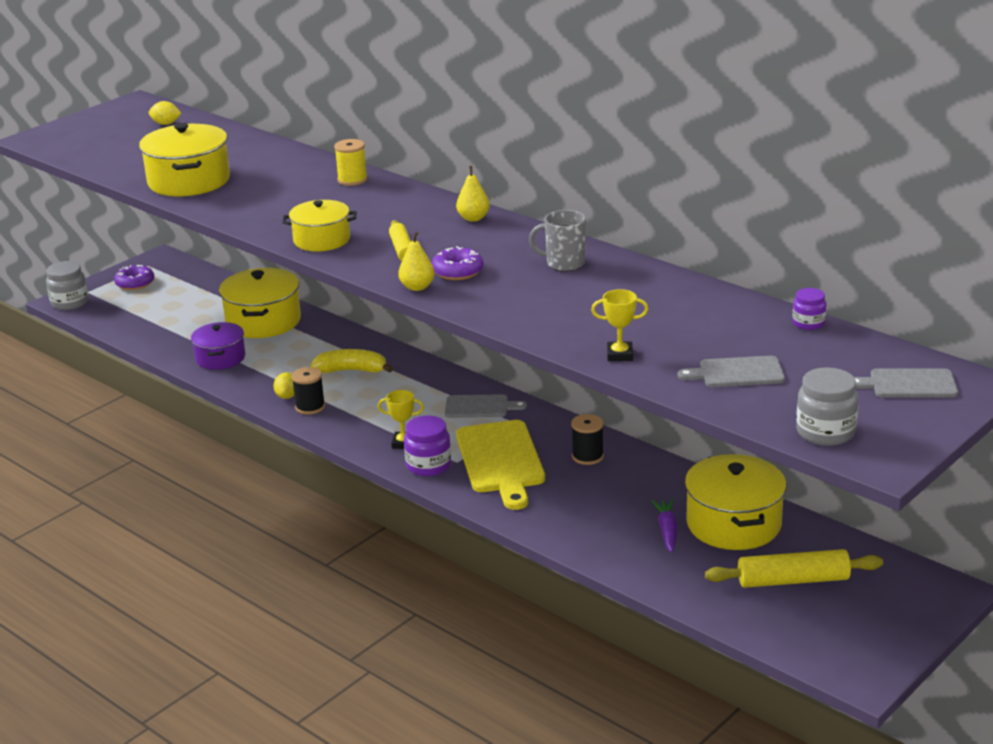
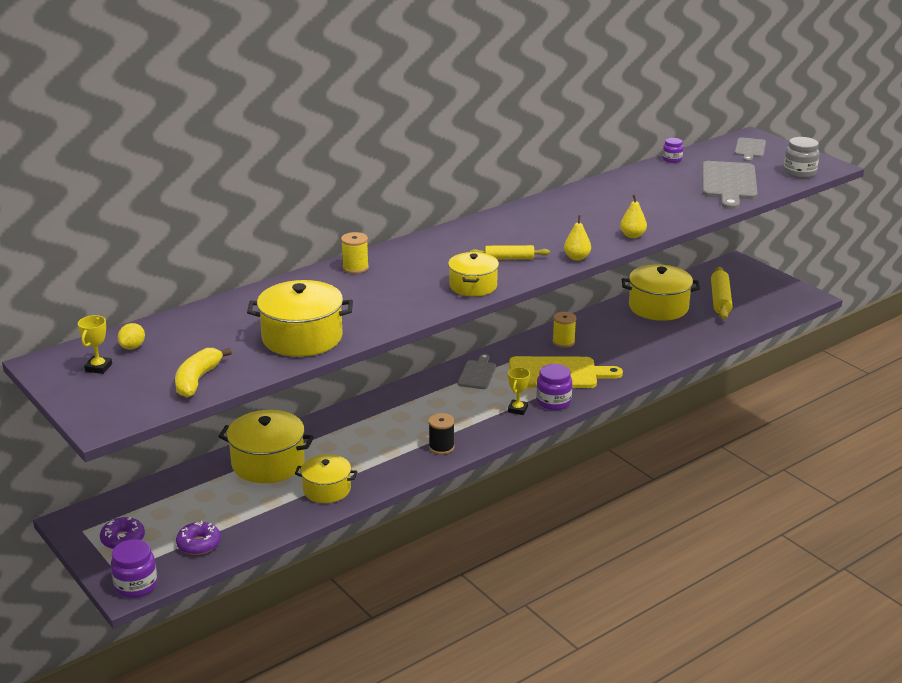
camera: 80 degrees left, 0 degrees up
(69, 302) = (136, 585): grey jar -> purple jar
(220, 358) = (327, 489): purple pot -> yellow pot
(287, 396) = (417, 457): yellow lemon -> none
(351, 370) = (389, 424): yellow banana -> yellow banana (197, 380)
(457, 271) = (556, 243): purple donut -> purple donut (199, 544)
(473, 218) = (465, 230): yellow pear -> yellow pear (632, 235)
(564, 263) = (560, 210): grey mug -> none
(587, 456) = (563, 342): black spool -> yellow spool
(619, 355) = (699, 209): yellow trophy -> yellow trophy (98, 367)
(667, 530) = (660, 328): purple carrot -> none
(737, 373) = (728, 183): grey cutting board -> grey cutting board, size x1.77

